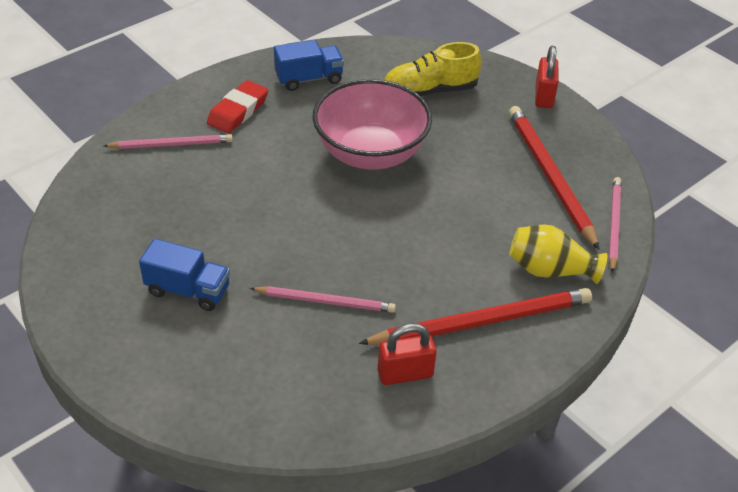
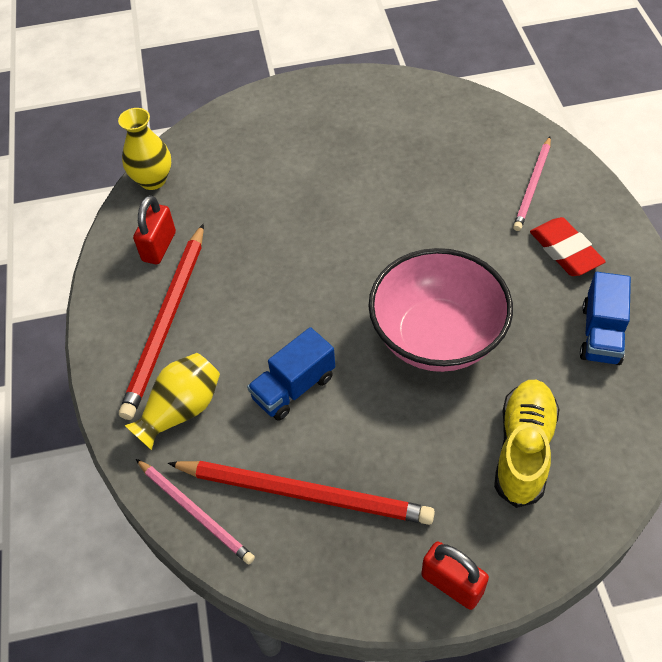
camera: 125 degrees right, 10 degrees up
(188, 290) = (335, 148): blue truck -> blue truck (293, 387)
(320, 430) = (153, 180): none -> yellow vase
(325, 301) = (265, 226): pink pencil -> none

